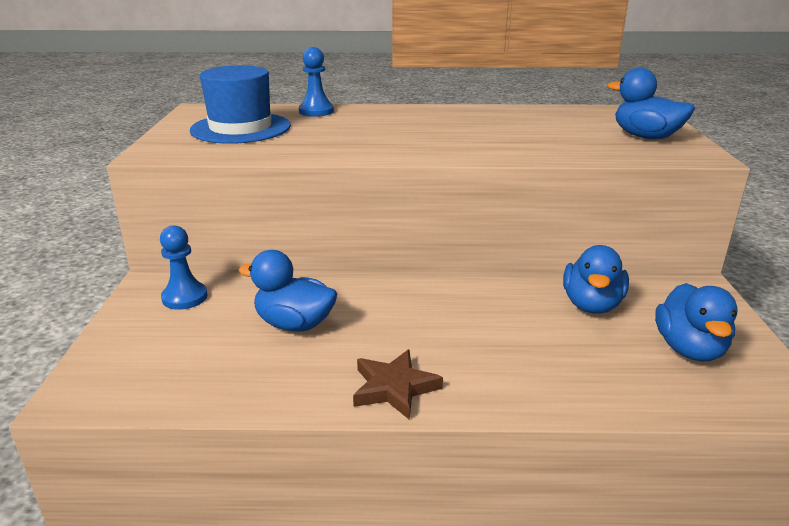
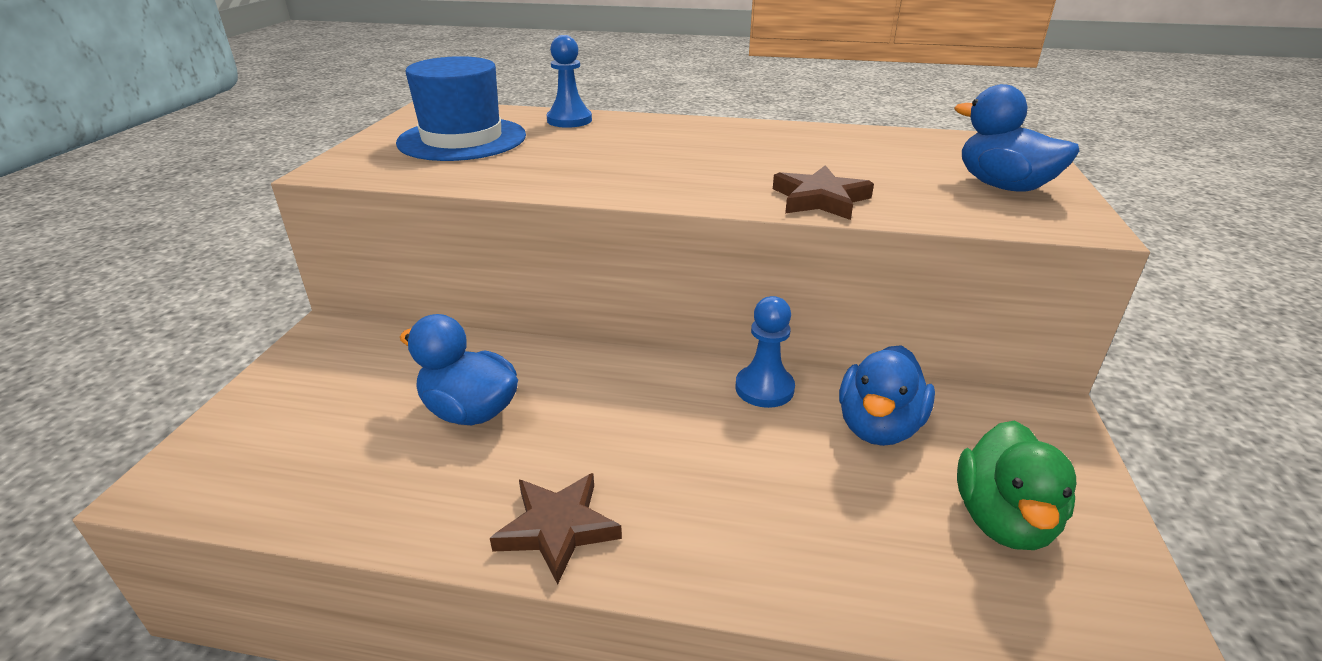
camera: 10 degrees right, 5 degrees up
(185, 297) = (355, 356): blue pawn -> blue pawn (764, 388)
(528, 151) = (820, 199): none -> brown star
(689, 349) = (1003, 520): blue duck -> green duck

